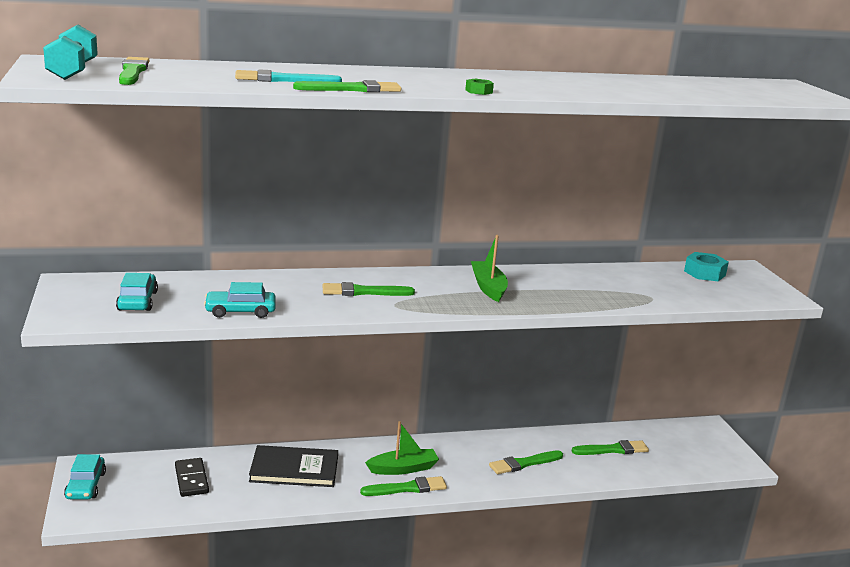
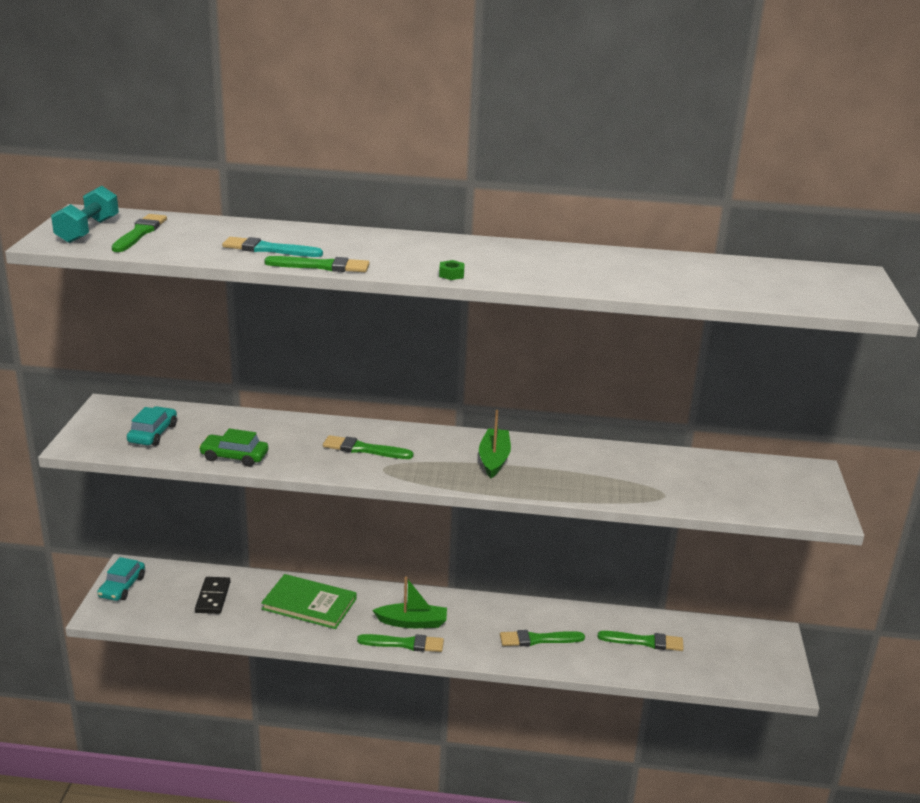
camera: 20 degrees right, 5 degrees up
(240, 311) = (234, 457): turquoise car -> green car
(294, 469) = (309, 604): black book -> green book
(704, 273) = (755, 471): turquoise nut -> none

